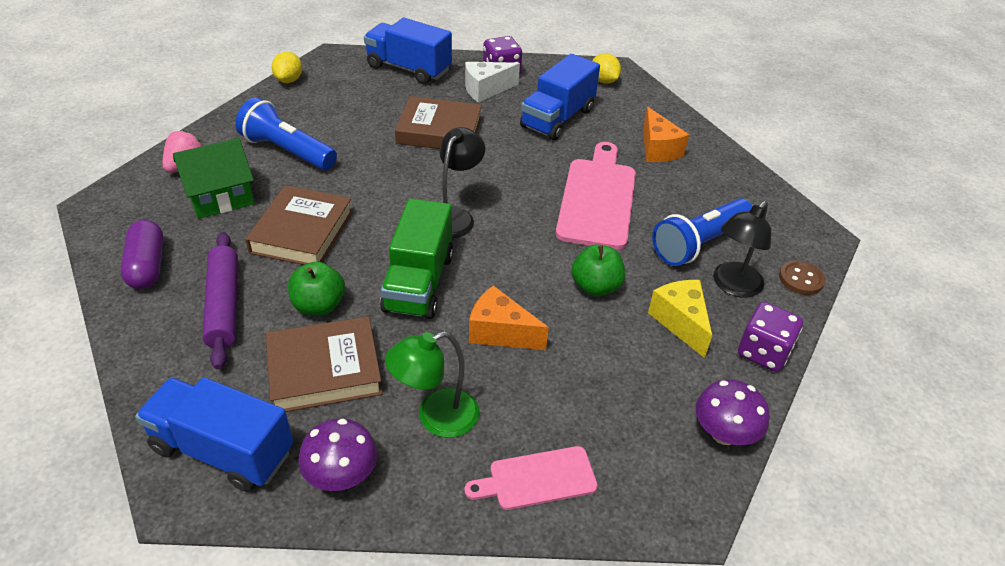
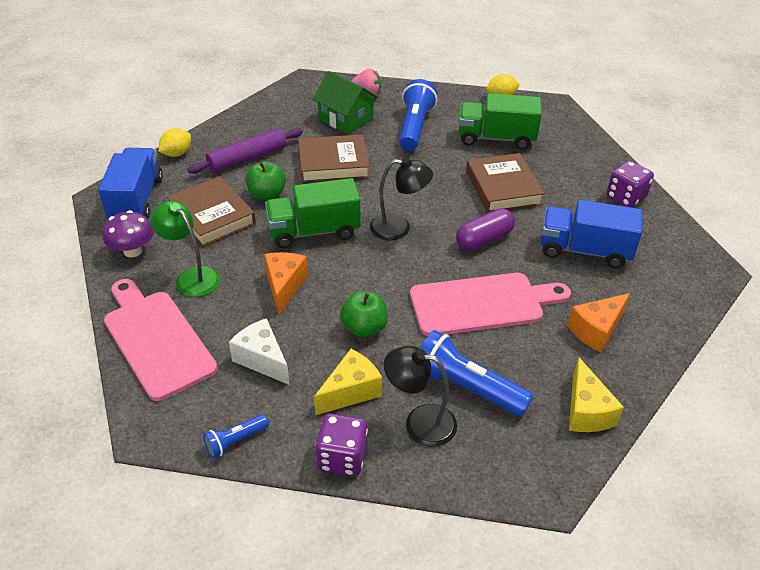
camera: 70 degrees right, 0 degrees up
(147, 266) = (265, 118): purple capsule -> purple capsule (484, 239)
(356, 107) = (496, 138): none -> green truck
(408, 69) = (576, 146): blue truck -> none
(486, 90) = (587, 196): white cheese -> white cheese (262, 359)
(537, 479) = (156, 340): pink cutting board -> pink cutting board, size x1.78
(604, 81) = (682, 266): yellow lemon -> yellow lemon (177, 154)
(724, 433) = (235, 441): purple mushroom -> blue flashlight
(745, 187) = (586, 411): none -> yellow cheese
(801, 279) = (463, 478): brown button -> none

